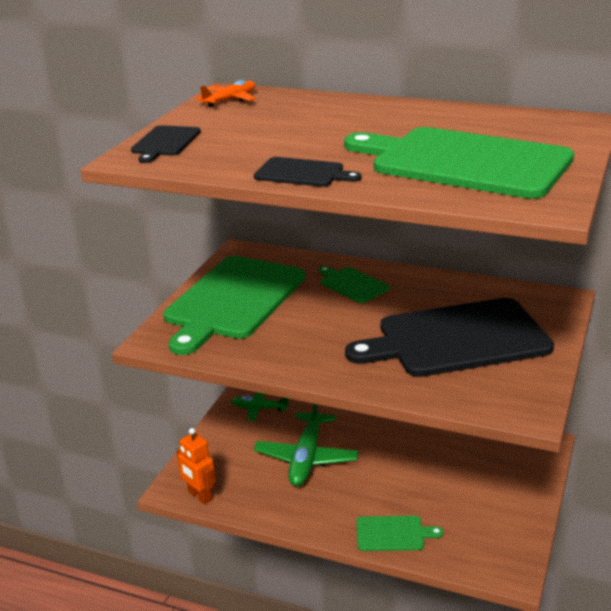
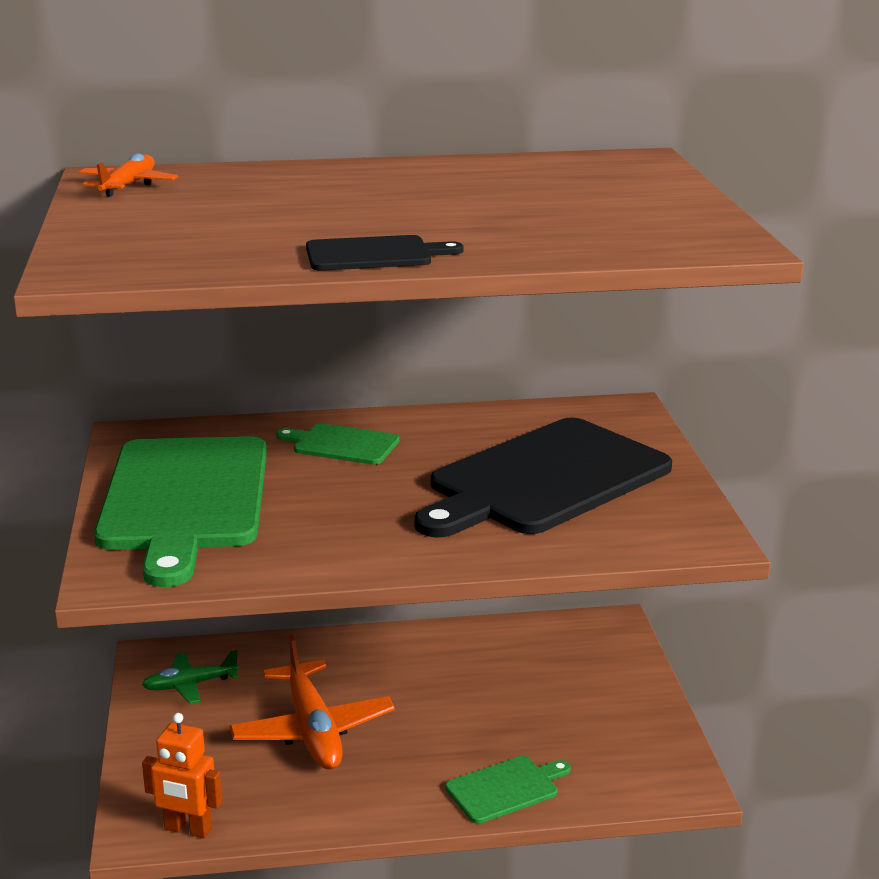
camera: 30 degrees left, 5 degrees down
(165, 143) = (107, 247): black cutting board -> none
(306, 458) = (312, 730): green plane -> orange plane
(464, 162) = (566, 216): green cutting board -> none

